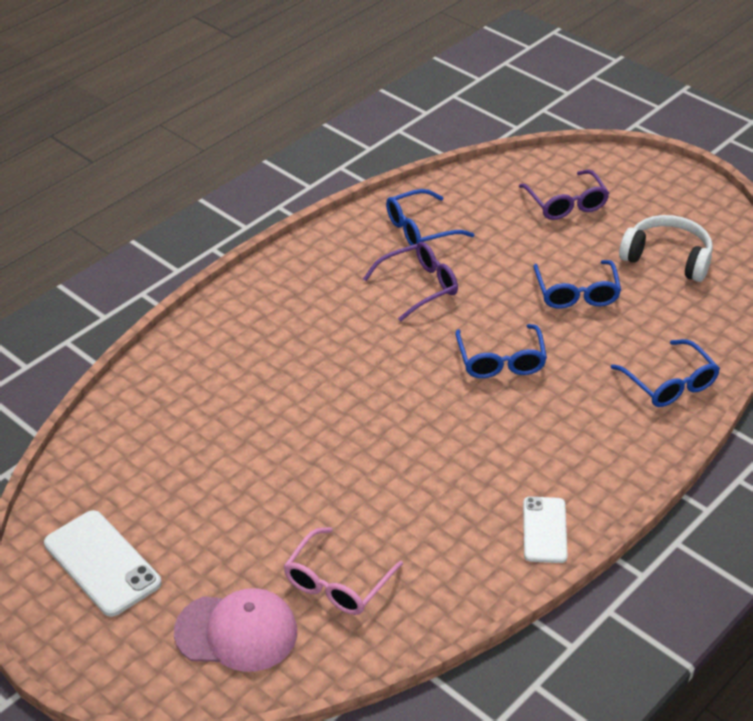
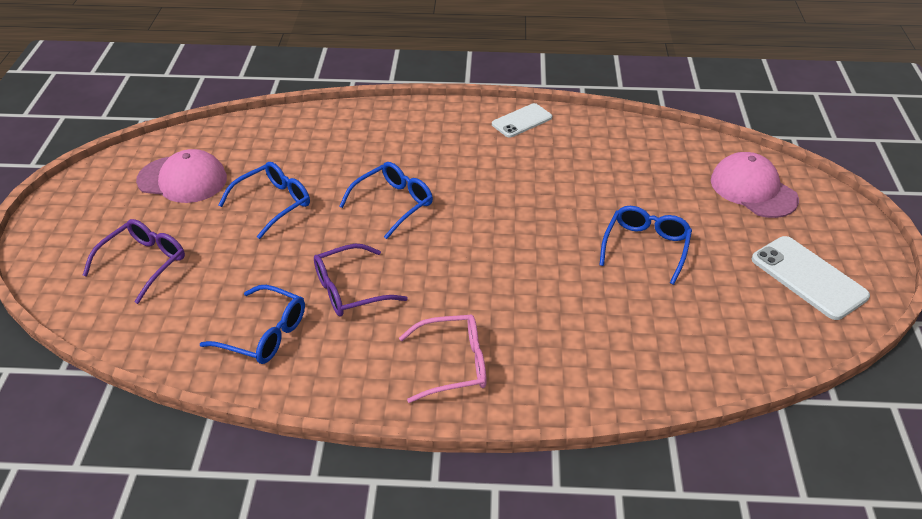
camera: 130 degrees left, 0 degrees up
(102, 563) = (808, 277): white phone -> white phone turned 45 degrees counterclockwise
(337, 583) = (667, 172): pink glasses -> pink glasses (453, 364)
(419, 286) = (350, 290): purple glasses -> purple glasses turned 45 degrees counterclockwise
(667, 258) = (182, 179): white headphones -> pink cap
(669, 384) = (335, 127): blue glasses -> blue glasses (646, 247)

